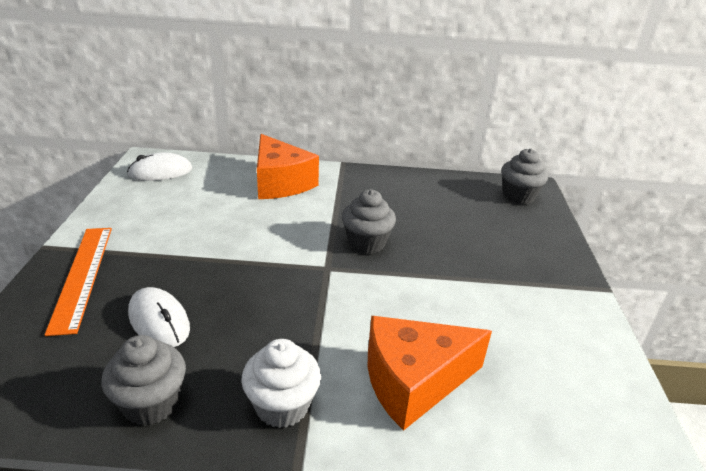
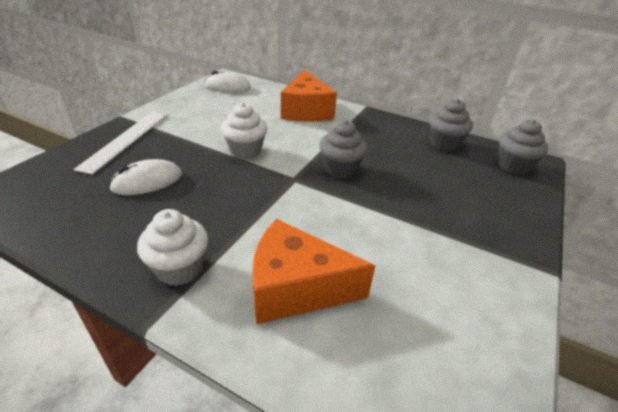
camera: 25 degrees right, 5 degrees up
(82, 276) = (125, 140): orange ruler -> white ruler
(151, 403) = (97, 234): grey cupcake -> grey cupcake (444, 144)
(159, 321) = (147, 181): white mouse -> white mouse turned 75 degrees clockwise
(248, 249) = (245, 151): none -> white cupcake

